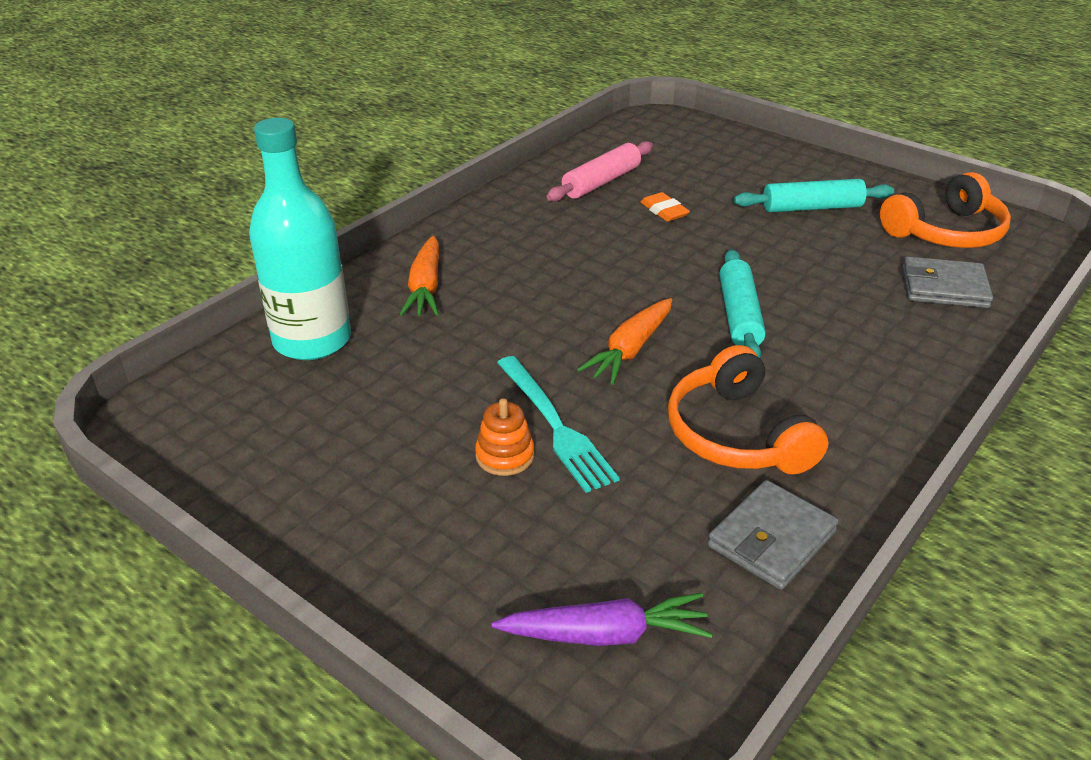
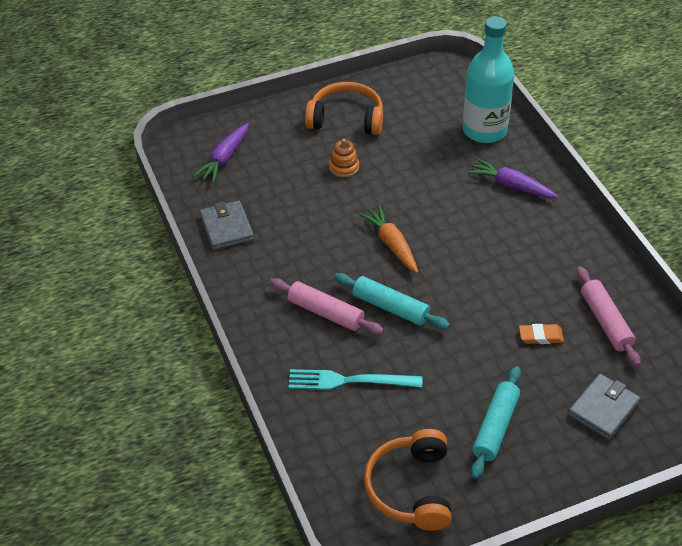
camera: 120 degrees right, 10 degrees up
(425, 287) = (511, 186): orange carrot -> purple carrot
(554, 425) = (352, 191): turquoise fork -> turquoise fork (350, 381)
(737, 434) = (296, 252): orange headphones -> orange headphones (346, 119)
(809, 363) = (326, 313): none -> pink rolling pin
(944, 287) = (348, 432): grey wallet -> grey wallet (603, 409)

